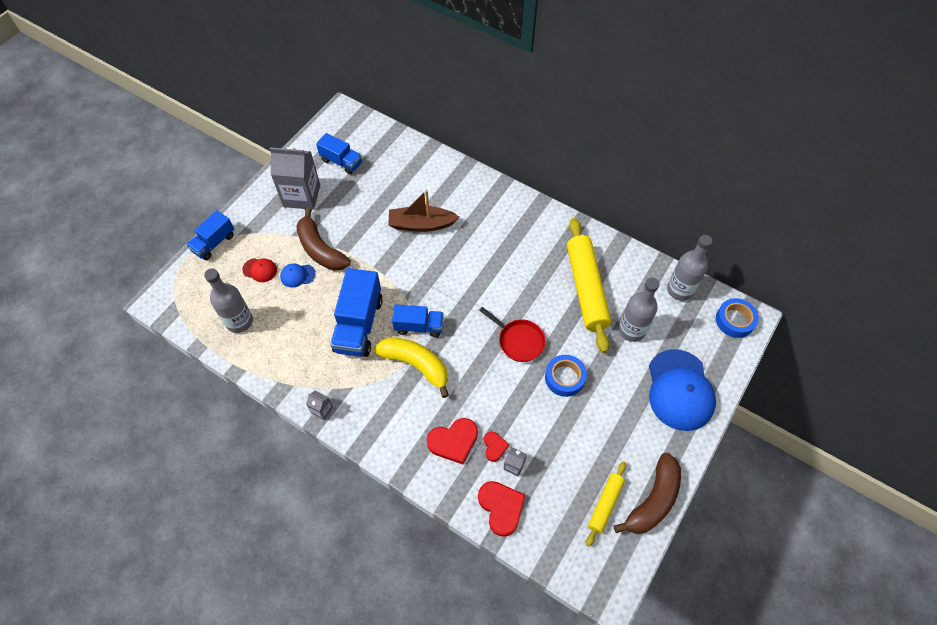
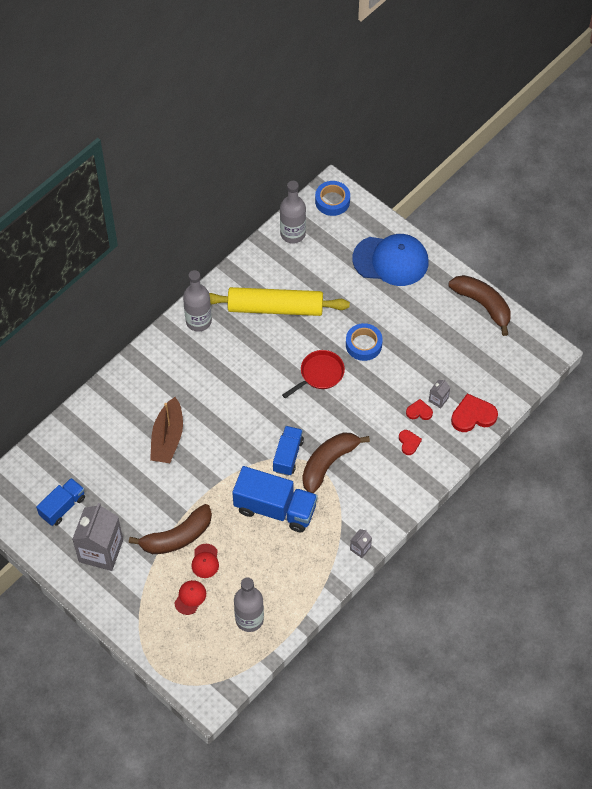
camera: 80 degrees left, 0 degrees up
(214, 243) = (144, 643): blue truck -> none
(297, 275) = (205, 561): blue cap -> red cap
(416, 365) = (328, 463): yellow banana -> brown banana
(453, 441) = (409, 443): red heart -> red heart, size x0.57
(605, 504) = (481, 339): yellow rolling pin -> none
(631, 330) = (326, 282): grey bottle -> grey bottle (198, 321)

